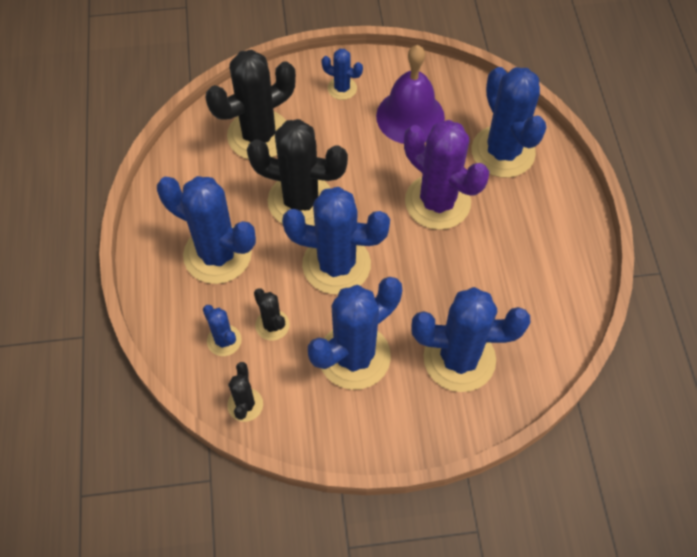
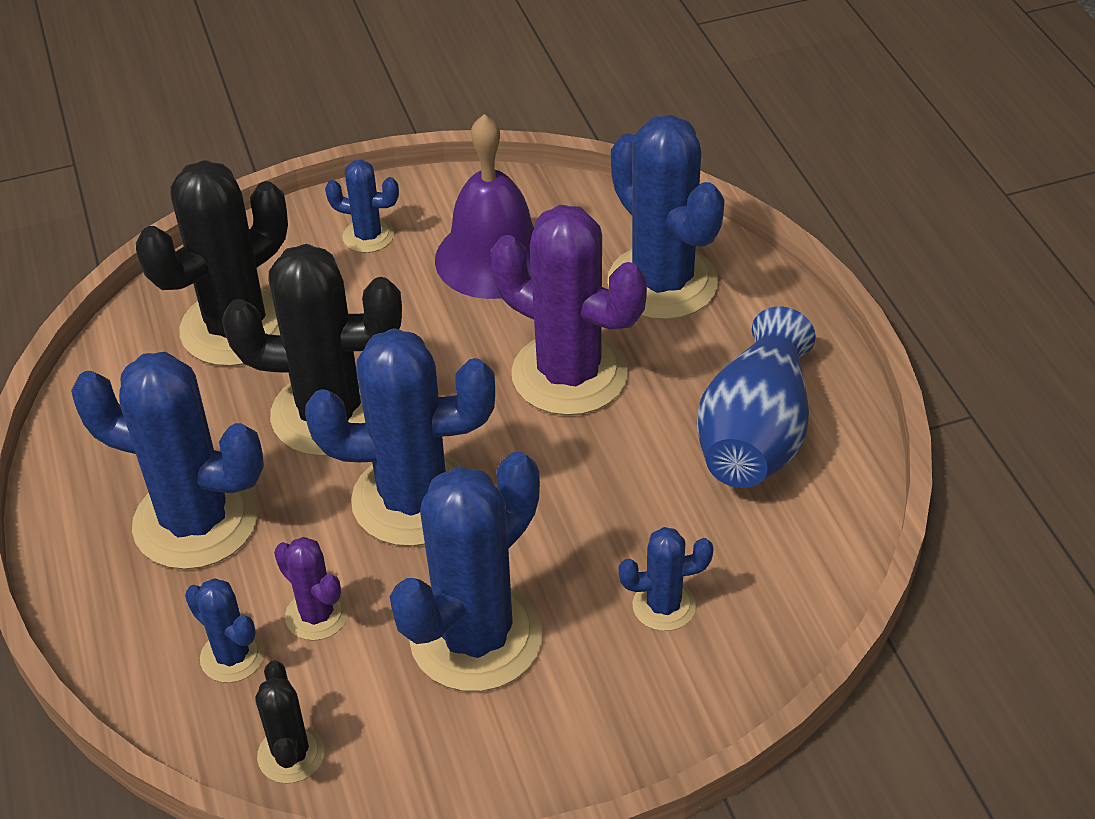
camera: 10 degrees left, 15 degrees down
(272, 325) = (317, 615): black cactus -> purple cactus
(459, 358) = (664, 606): blue cactus -> blue cactus, size x0.48
(534, 261) = (755, 434): none -> blue vase

